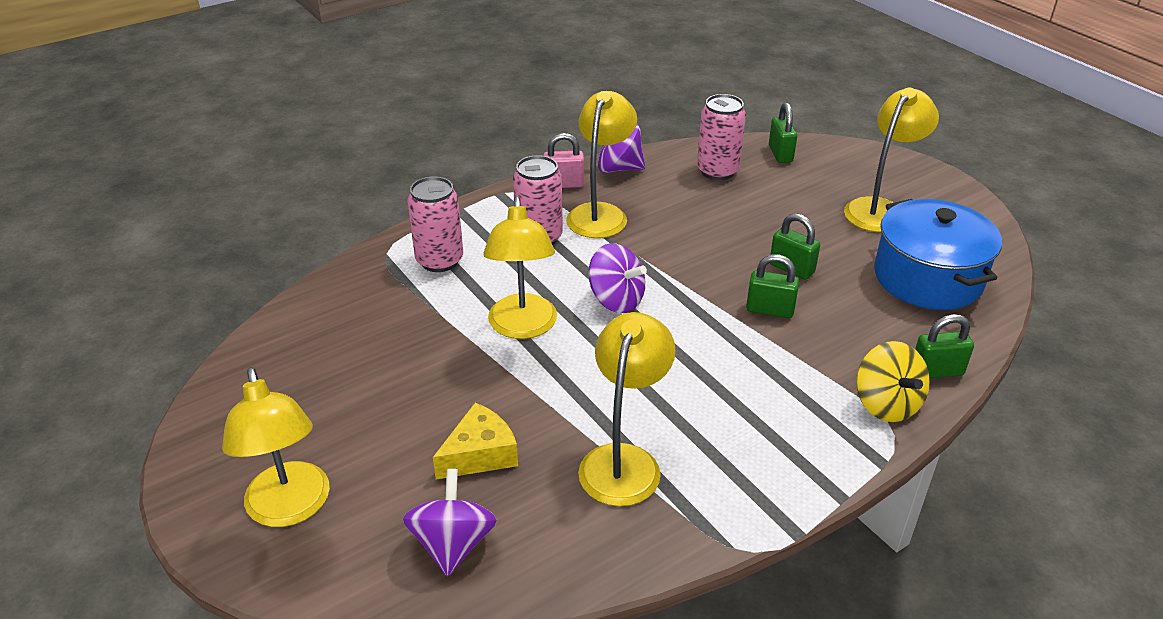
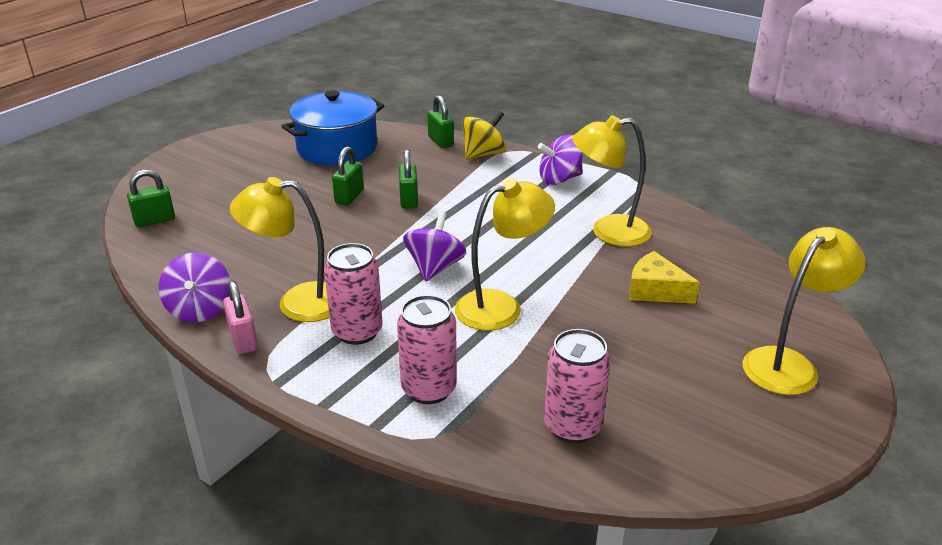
camera: 110 degrees left, 5 degrees down
(453, 544) = (737, 280): purple spinning top -> purple spinning top (559, 179)
(717, 171) = (195, 249): pink can -> pink can (572, 426)
(880, 209) = (246, 169): yellow lamp -> none

